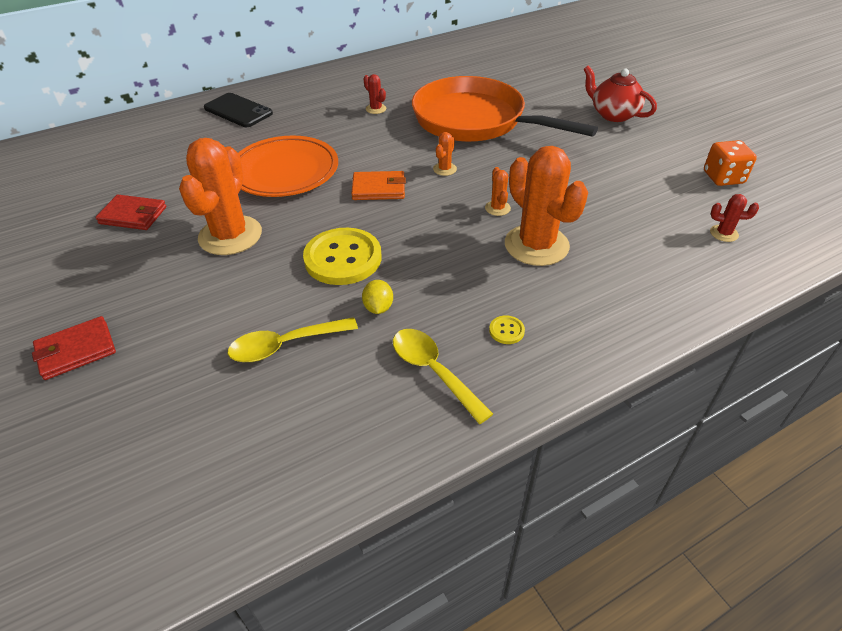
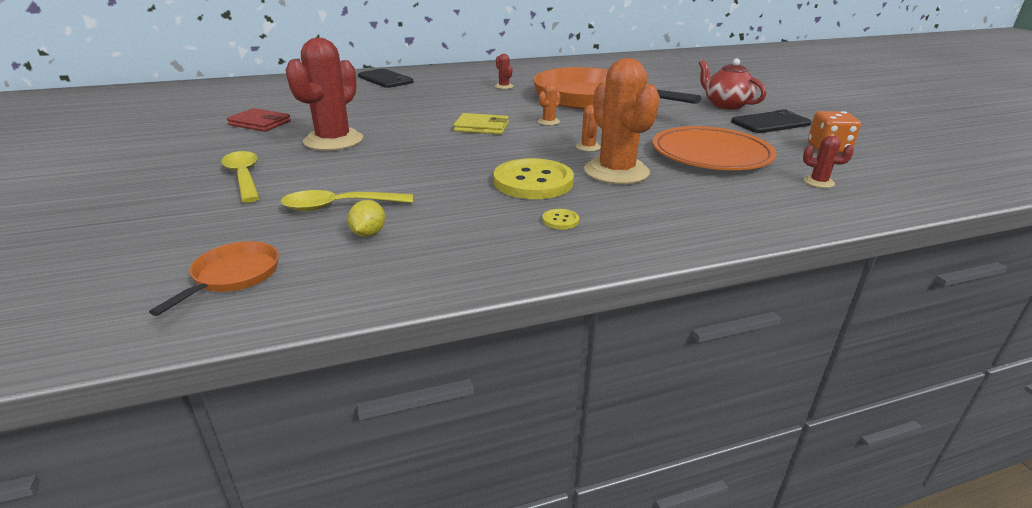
camera: 10 degrees right, 15 degrees down
(76, 350) = (154, 190): red wallet -> none
(229, 467) = (233, 276): none -> orange pan
(230, 235) = (333, 141): orange cactus -> red cactus
(285, 171) = (404, 111): orange plate -> orange plate (711, 155)
(343, 258) = (425, 162): yellow button -> yellow button (533, 182)
(378, 307) = (441, 193): yellow lemon -> yellow lemon (368, 234)
(379, 189) = (481, 127): orange wallet -> yellow wallet
(433, 371) = (472, 238): yellow spoon -> yellow spoon (244, 177)
(663, 141) = (770, 123): none -> black phone

